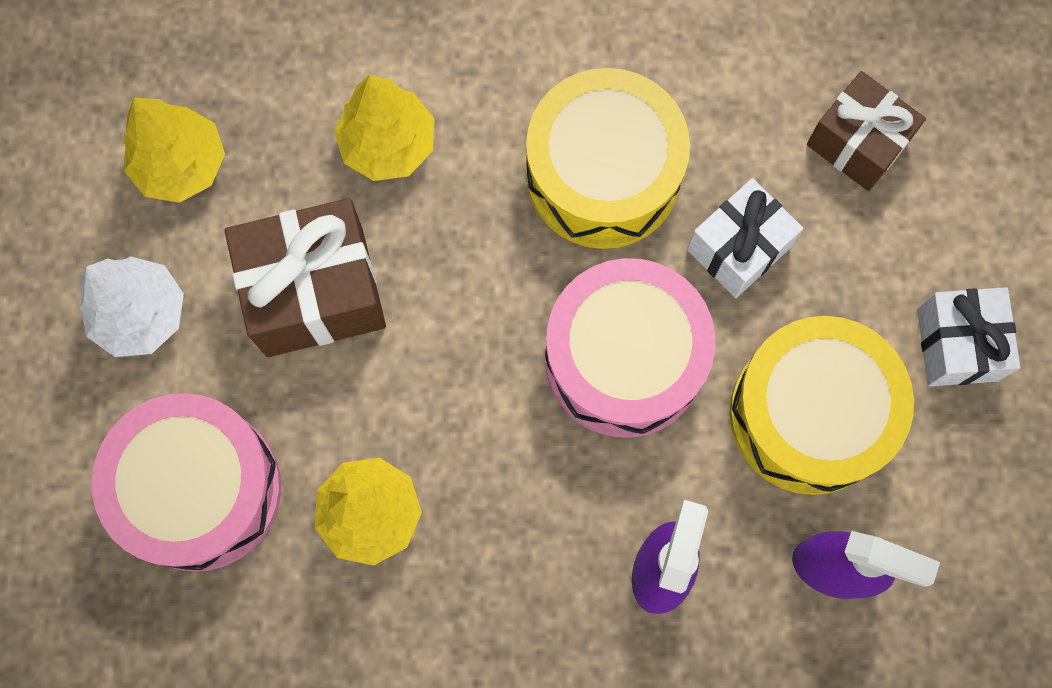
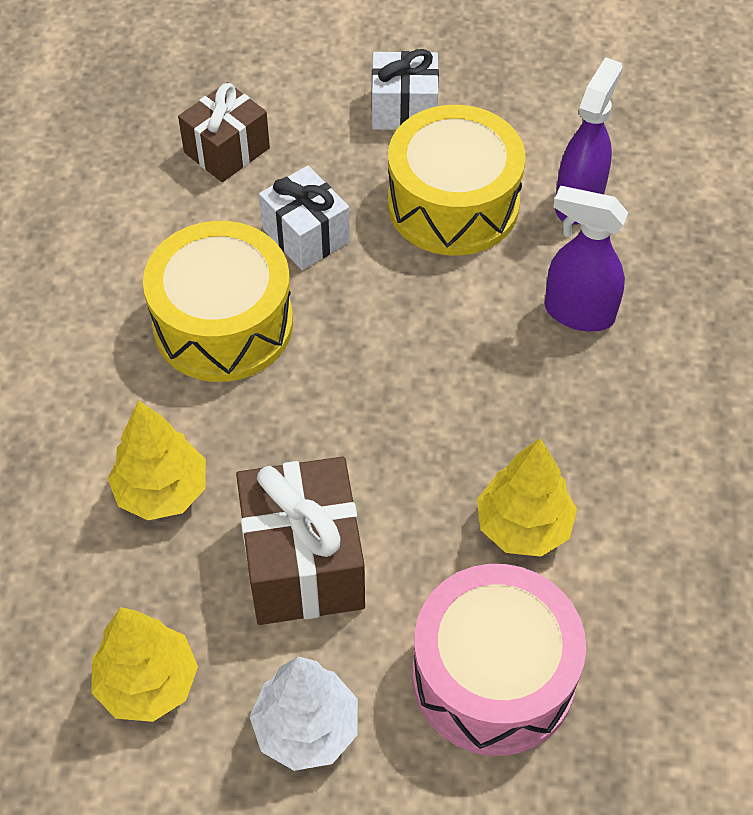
camera: 85 degrees left, 20 degrees down
(624, 359) = (394, 322): pink drum -> none

